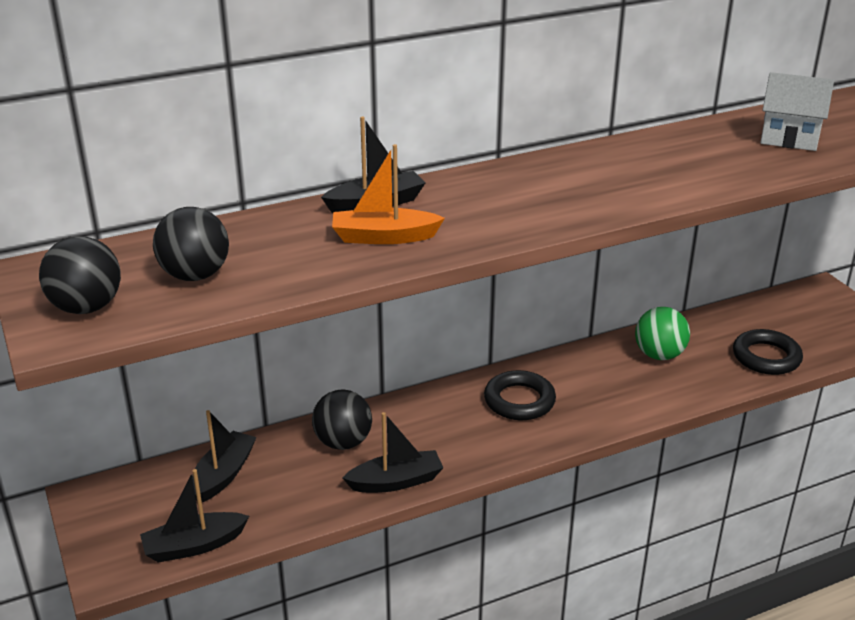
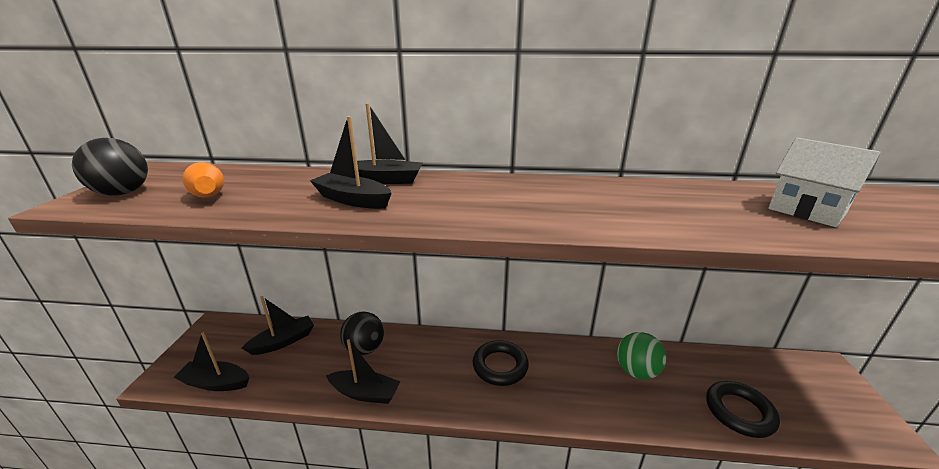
camera: 30 degrees right, 5 degrees down
(195, 275) = (207, 192): black ball -> orange bowling pin
(384, 237) = (353, 200): orange boat -> black boat

